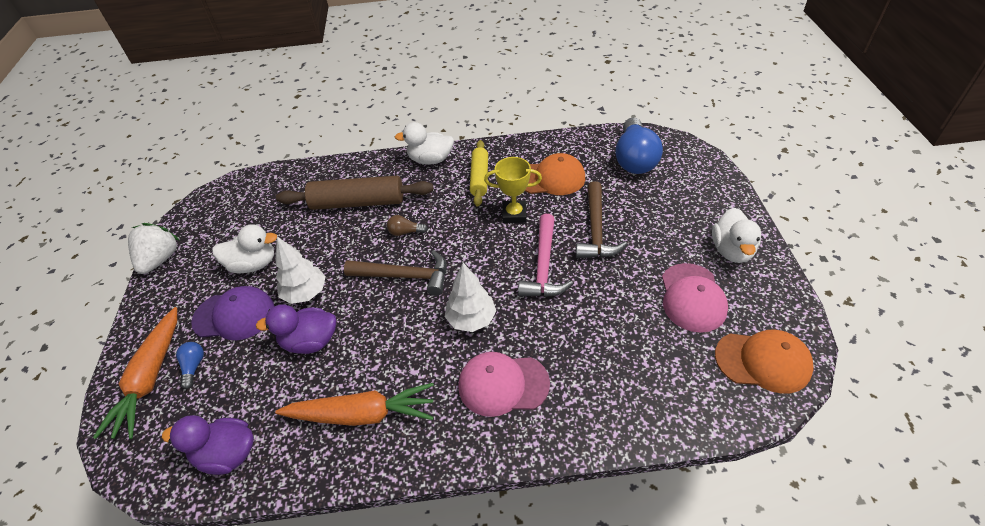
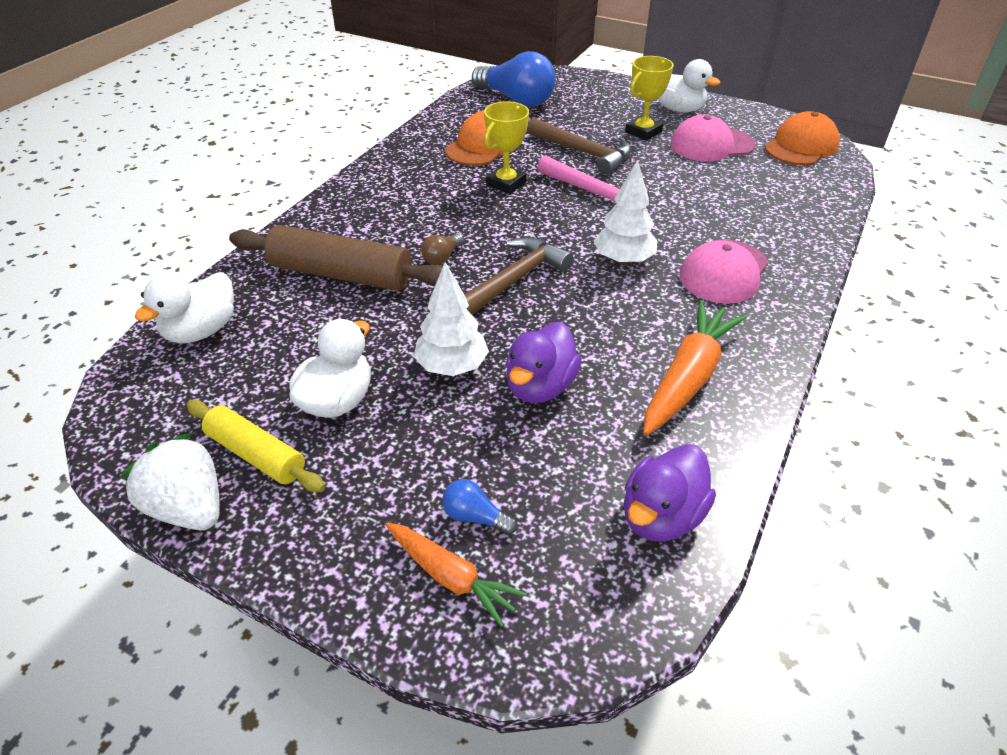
camera: 60 degrees left, 5 degrees down
(150, 378) = (451, 577): orange carrot -> orange carrot, size x0.63
(234, 315) = (418, 447): purple cap -> none
(358, 202) = (341, 274): brown rolling pin -> brown rolling pin turned 75 degrees clockwise
(430, 159) = (343, 200): white duck -> white duck (201, 331)
(479, 178) = (422, 182): yellow rolling pin -> yellow rolling pin (256, 454)
(665, 247) = (643, 132): none -> yellow trophy
(692, 297) = (711, 145): pink cap -> pink cap turned 135 degrees clockwise

